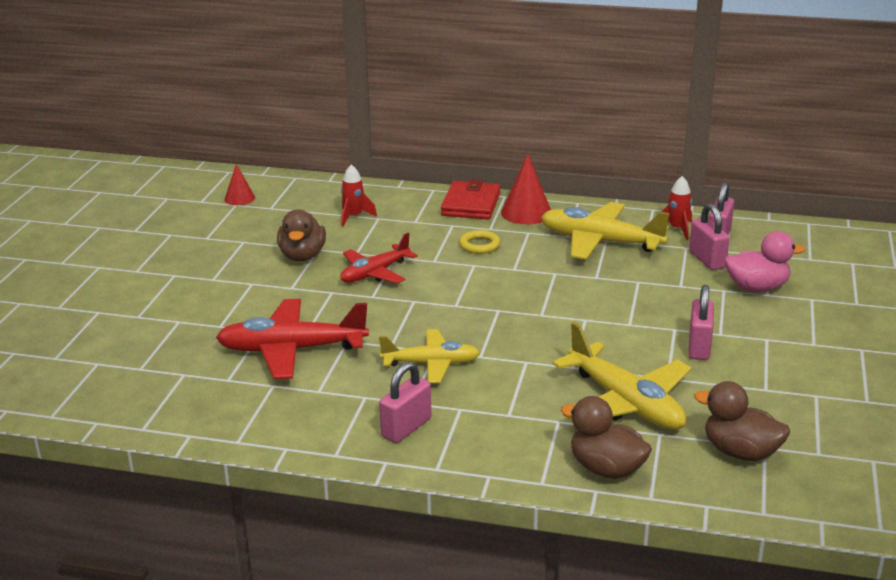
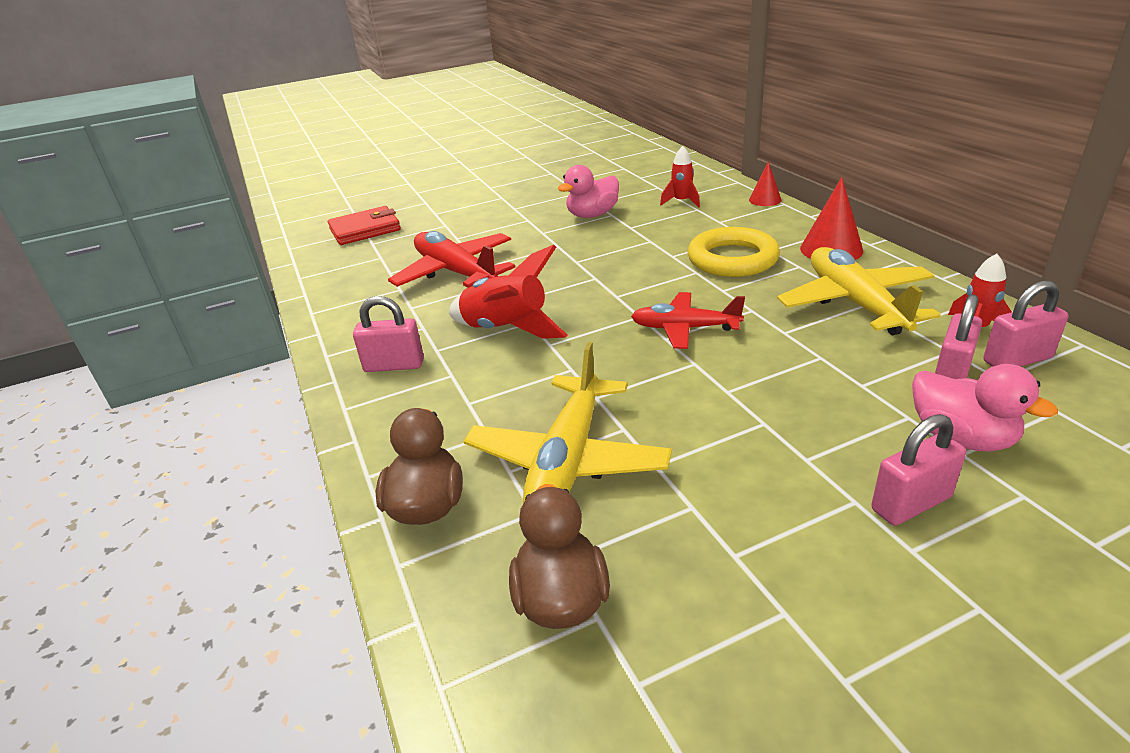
camera: 55 degrees right, 5 degrees up
(239, 198) = (634, 165): red cone -> red cone (765, 200)
(302, 256) = (592, 215): brown duck -> pink duck
(375, 273) = (612, 246): red plane -> red plane (684, 328)
(431, 364) = (506, 330): yellow plane -> red rocket
(471, 204) = (793, 225): red wallet -> red wallet (365, 230)
(479, 245) = (732, 259): yellow ring -> yellow ring, size x1.94
(699, 347) = (752, 457): pink padlock -> pink padlock (911, 503)

